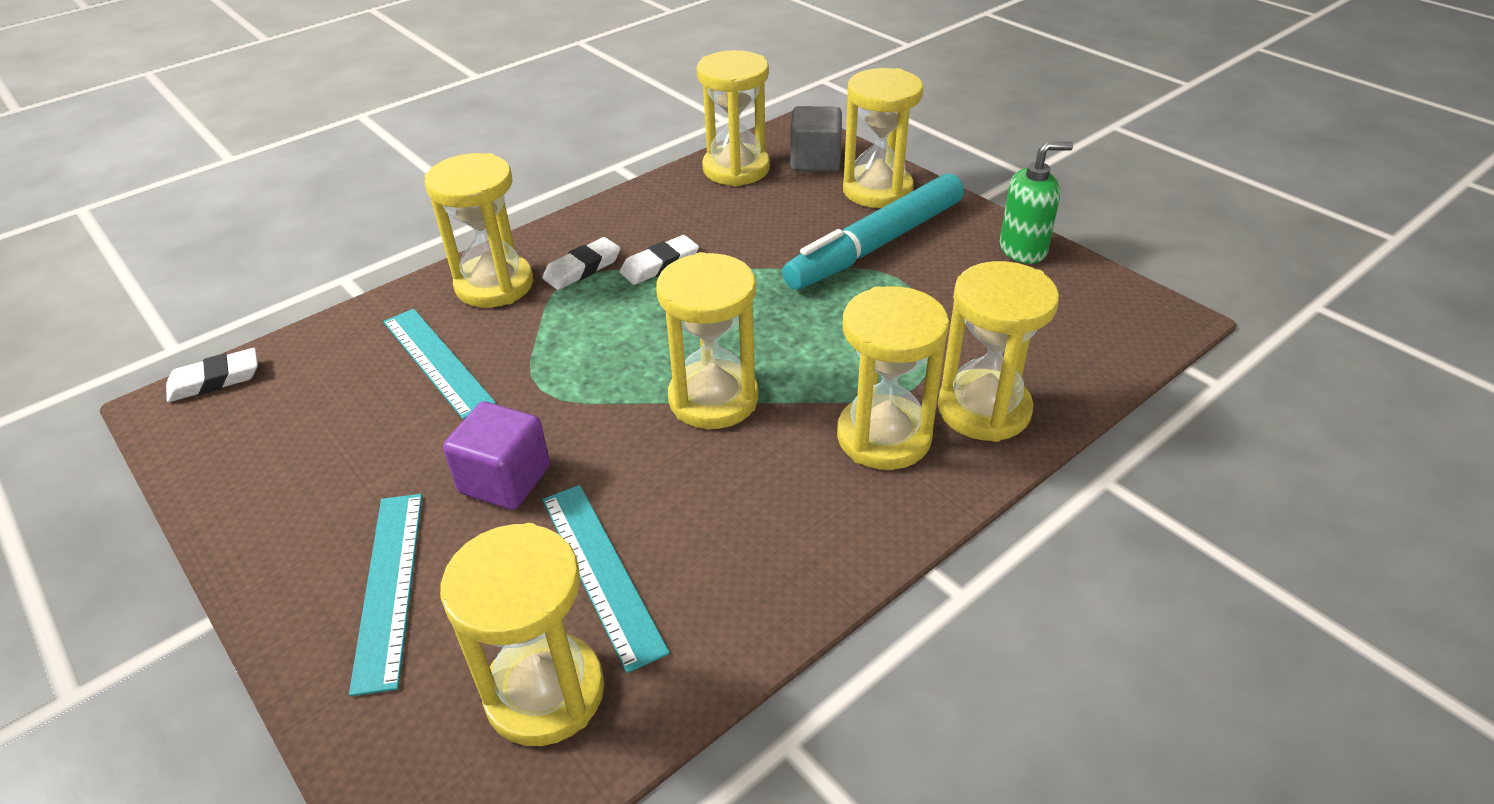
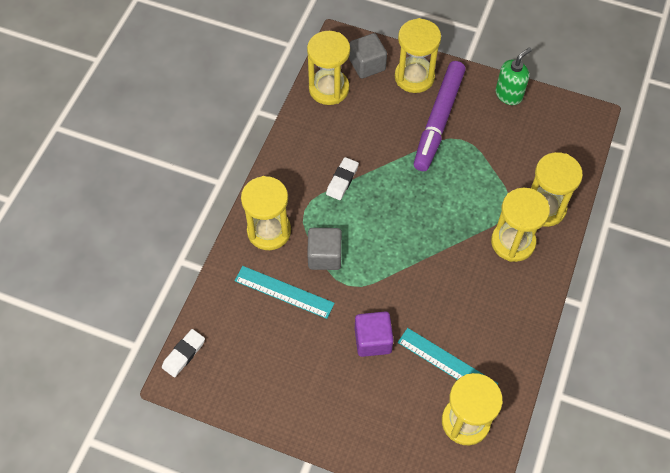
camera: 30 degrees left, 20 degrees up
(389, 587) = (369, 412): turquoise ruler -> none
(543, 341) = (324, 256): none -> grey cube
(582, 268) = (304, 200): white eraser -> none
(713, 399) = (429, 254): yellow hourglass -> none
(876, 245) = (438, 120): turquoise marker -> purple marker

